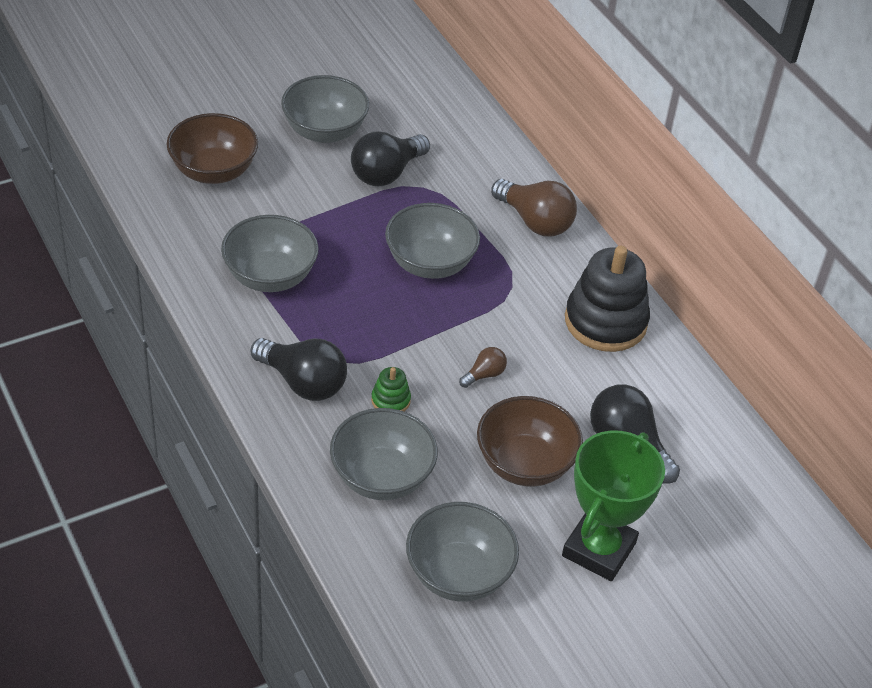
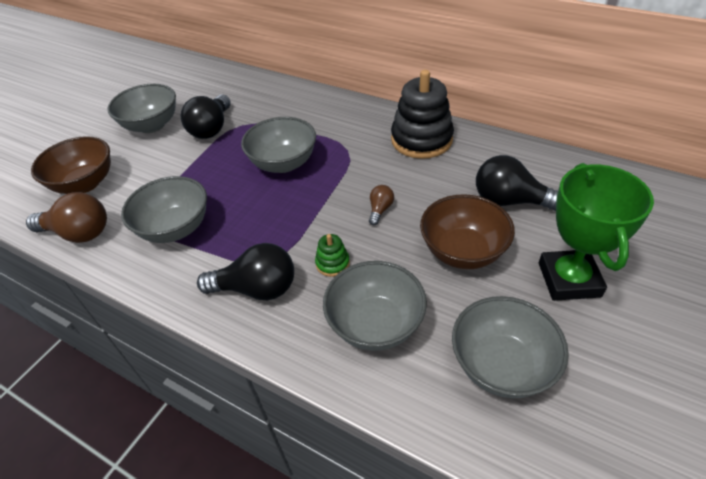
camera: 25 degrees left, 0 degrees up
(535, 221) = (328, 110): brown light bulb -> brown light bulb (79, 233)

